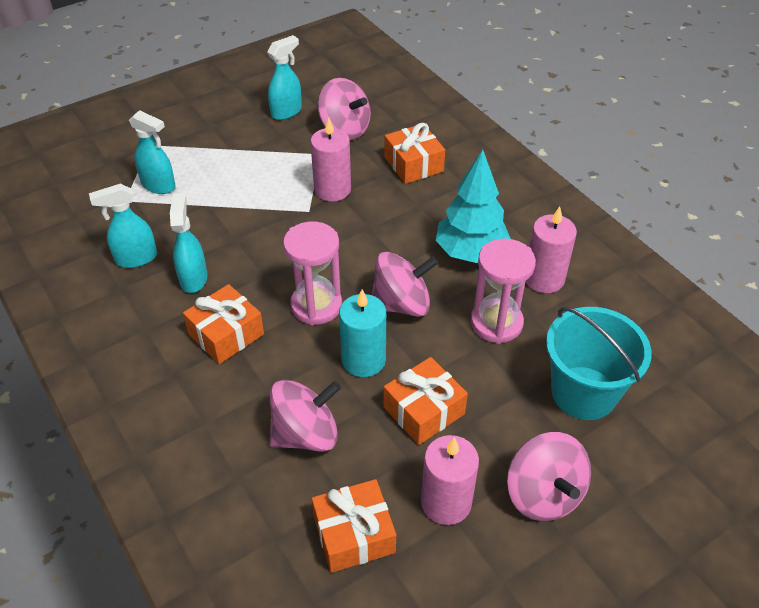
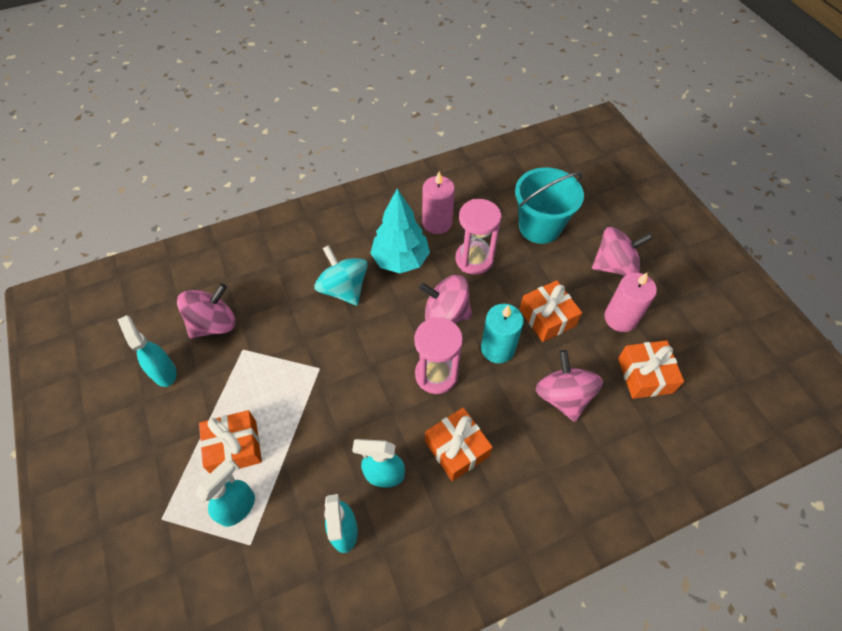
camera: 80 degrees left, 10 degrees up
(332, 190) = (297, 345): pink candle -> none
(402, 304) = (445, 314): pink spinning top -> pink spinning top turned 75 degrees counterclockwise
(413, 164) = (284, 278): orange gift -> orange gift (234, 447)
(413, 211) = (344, 289): none -> turquoise spinning top

